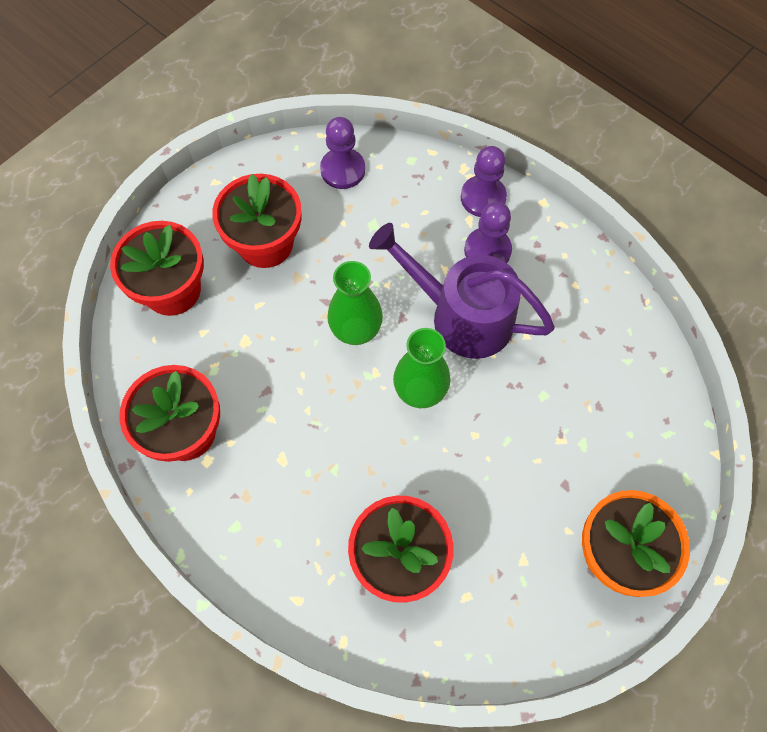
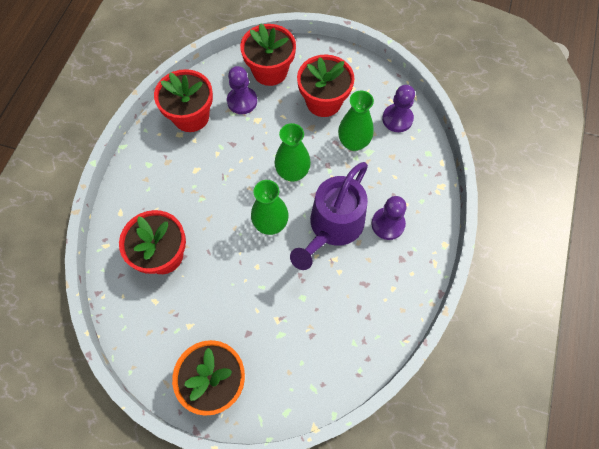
camera: 65 degrees right, 0 degrees up
(350, 236) = (353, 142): none -> green vase
(461, 316) = (333, 227): purple watering can -> purple watering can turned 150 degrees counterclockwise
(483, 197) = (425, 206): purple pawn -> purple pawn (242, 101)

